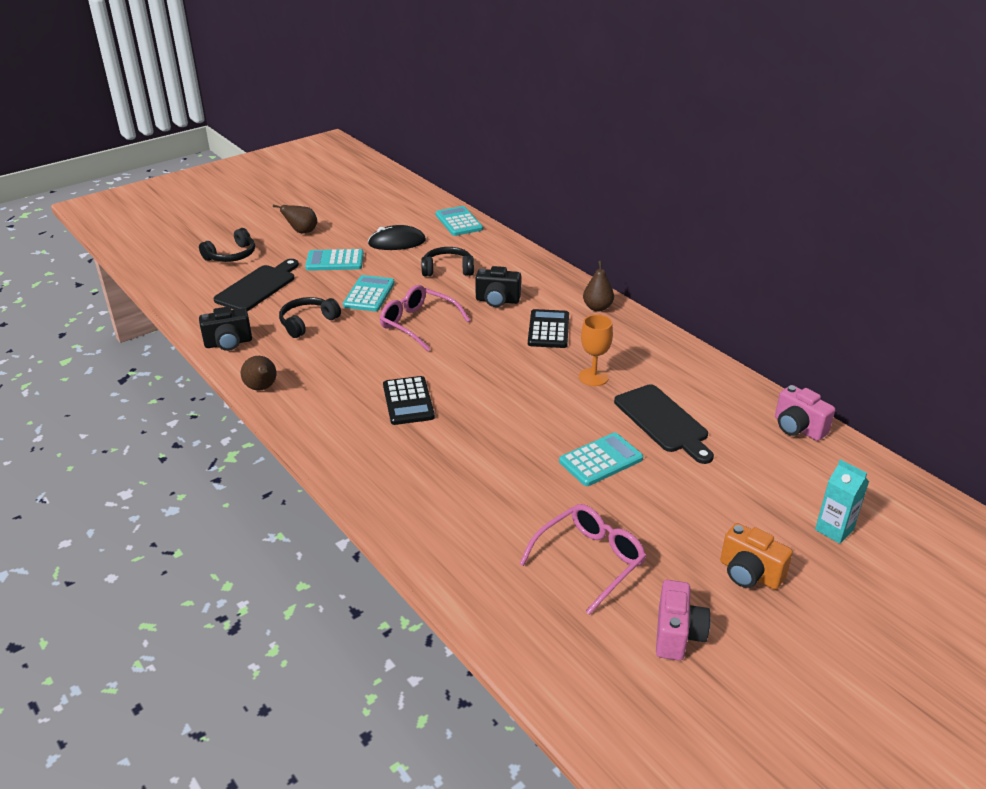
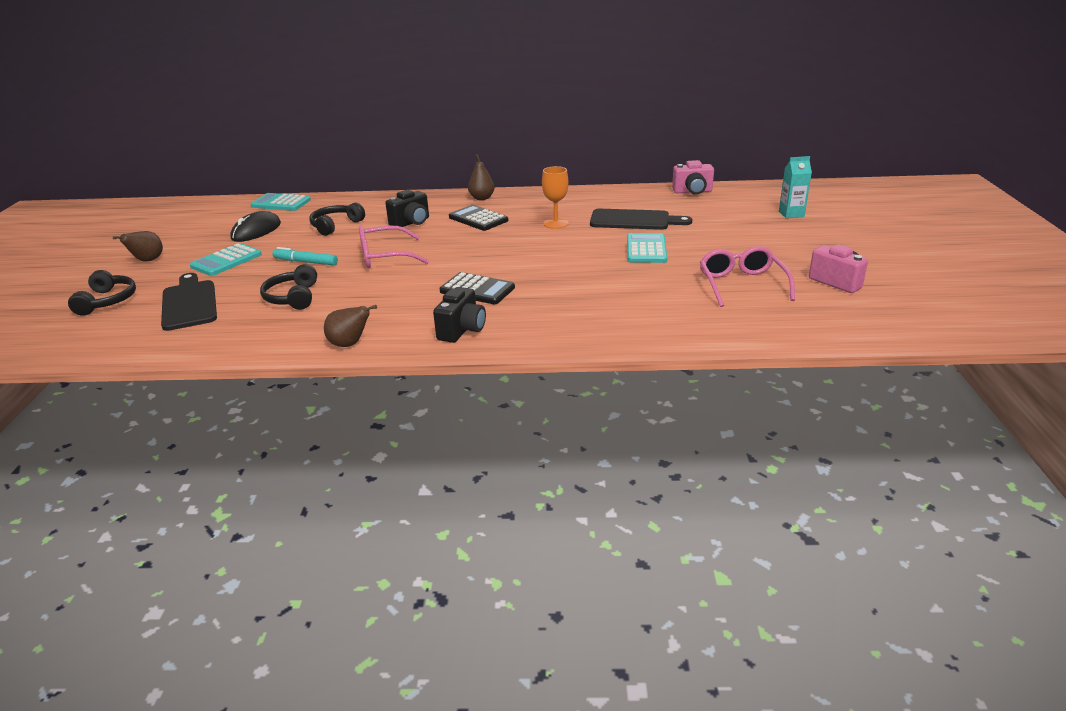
camera: 50 degrees left, 5 degrees down
(228, 343) = (249, 341): black camera -> black camera (462, 330)
(369, 294) = (306, 262): turquoise calculator -> turquoise marker
(749, 574) = (804, 246): orange camera -> none

